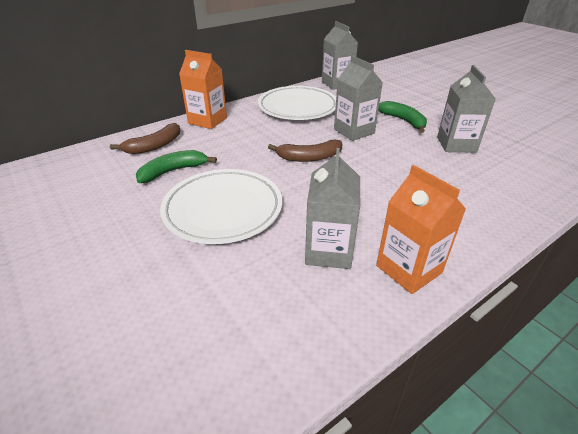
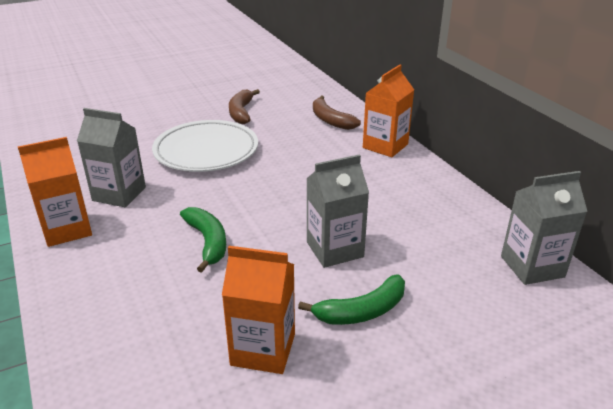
camera: 100 degrees right, 5 degrees down
(173, 171) = (279, 130): green banana -> green banana (208, 242)
(298, 107) = (422, 211): white plate -> none
(309, 157) = (275, 203): brown banana -> brown banana (241, 112)
(456, 144) = (263, 349): grey carton -> orange carton

